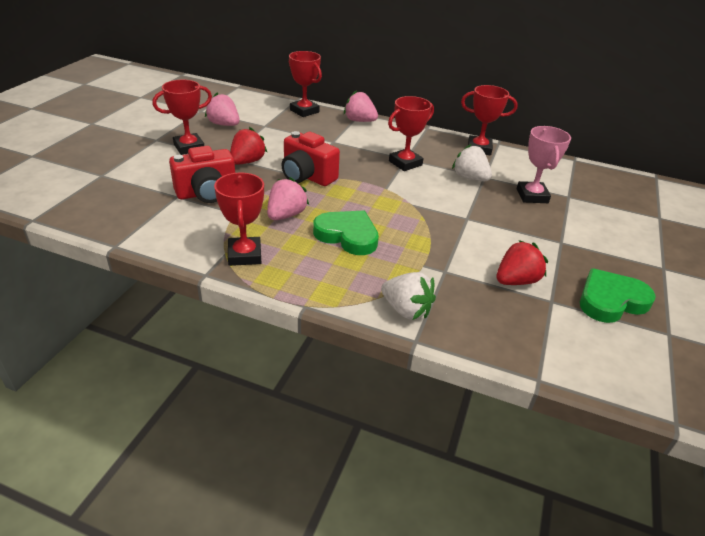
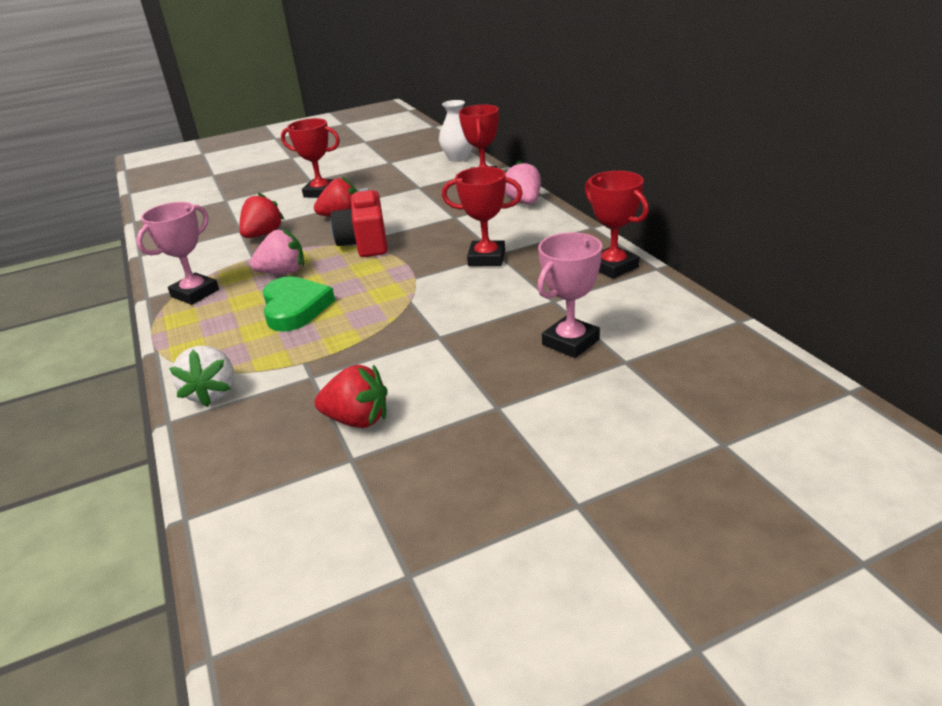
camera: 50 degrees right, 5 degrees down
(207, 193) = (263, 234): red camera -> red strawberry
(224, 124) = (385, 178): pink strawberry -> none
(245, 255) = (195, 293): red trophy -> pink trophy
(254, 98) = (458, 158): none -> white vase
(470, 178) = (530, 296): white strawberry -> none
(611, 300) = (417, 497): green heart -> none

